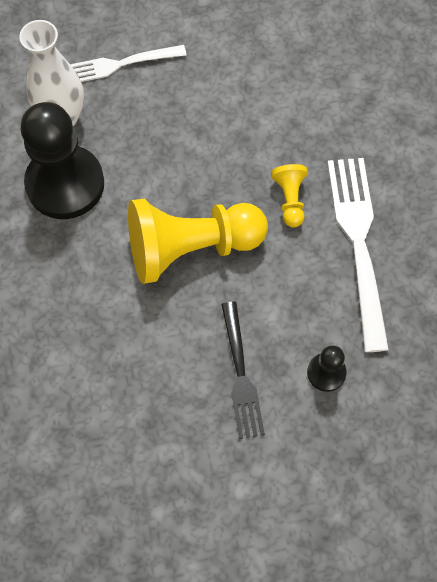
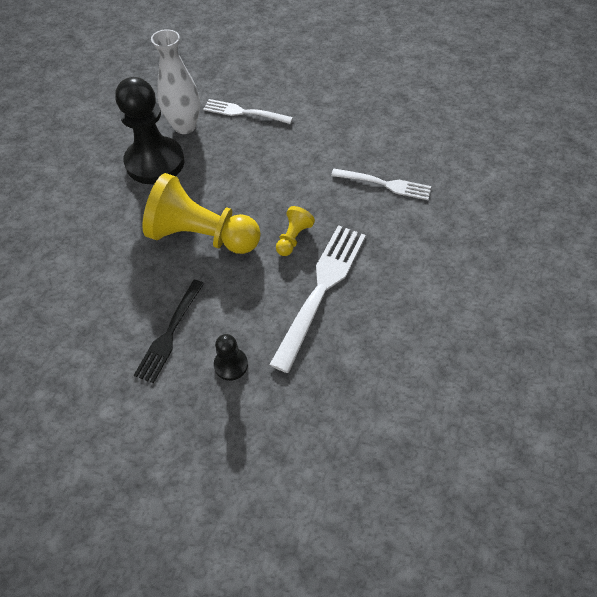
camera: 30 degrees right, 10 degrees down
(342, 84) = (385, 184): none -> white fork

